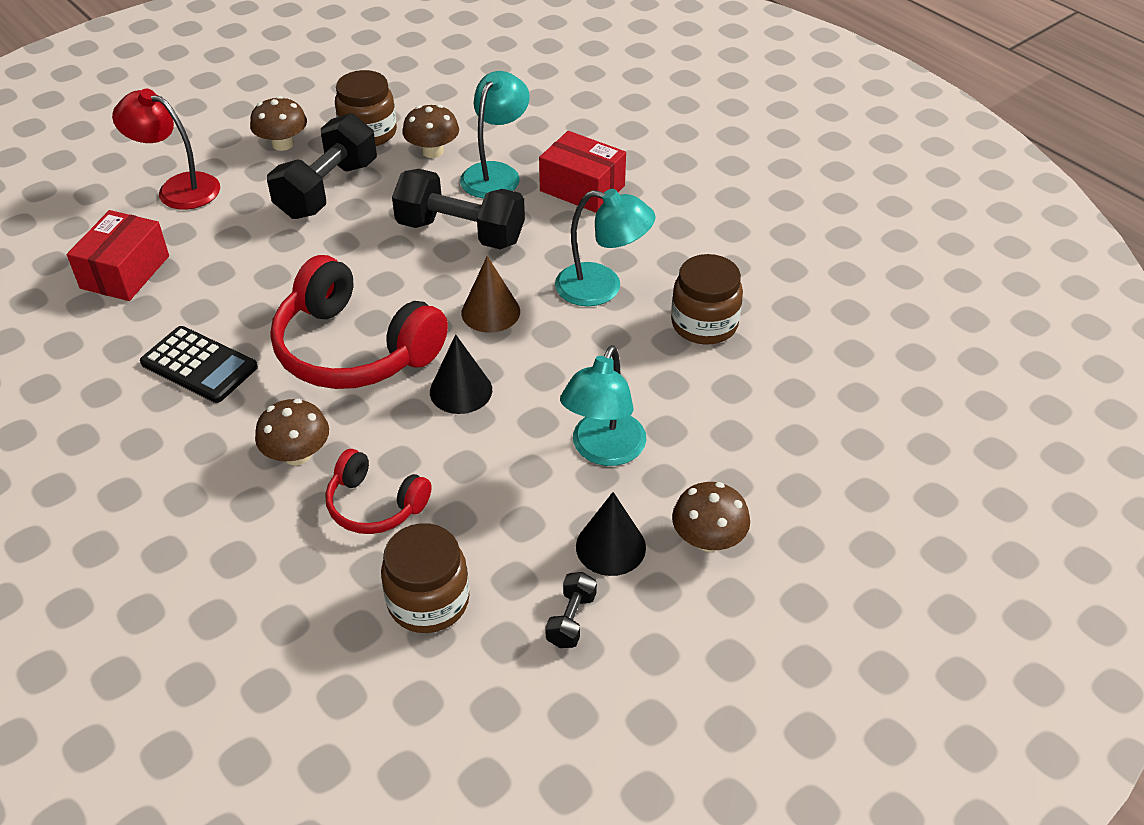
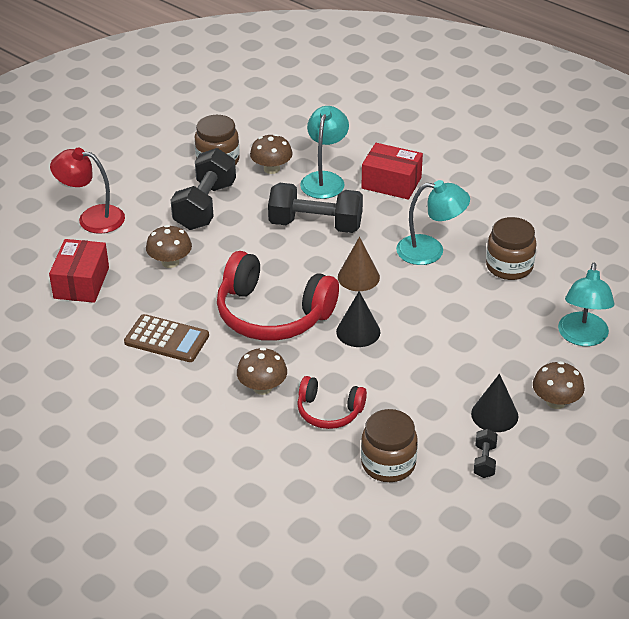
camera: 10 degrees left, 5 degrees down
(199, 365) = (167, 339): black calculator -> brown calculator
(282, 144) = (156, 176): brown mushroom -> brown mushroom (170, 262)
(603, 450) = (469, 357): turquoise lamp -> turquoise lamp (582, 337)

